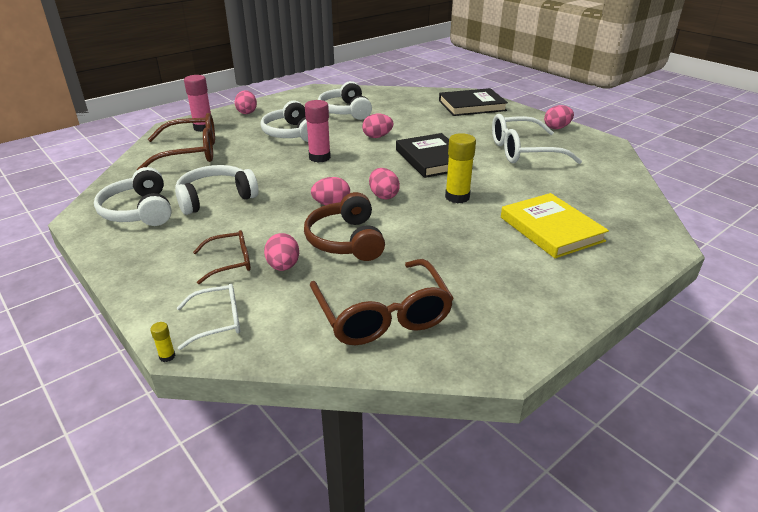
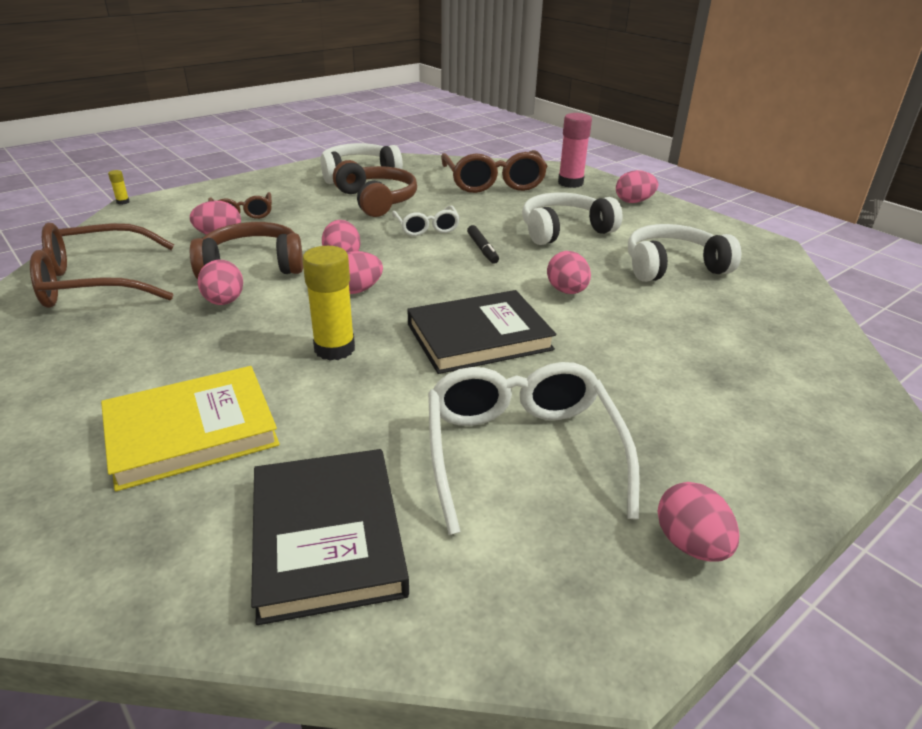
camera: 90 degrees right, 0 degrees up
(215, 198) = (377, 200): white headphones -> brown headphones
(218, 321) = (152, 215): white glasses -> white glasses (426, 228)
(319, 157) = (482, 249): pink glue stick -> black marker
(407, 243) = (224, 302): none -> pink egg
(472, 106) = (785, 409): black book -> black book (327, 536)

